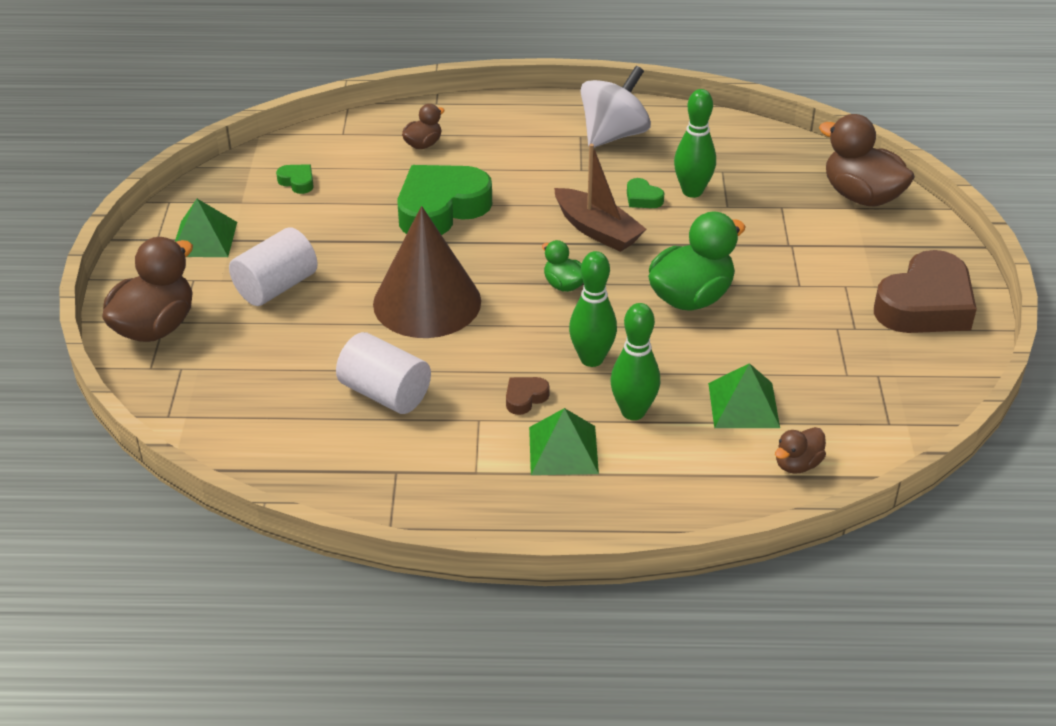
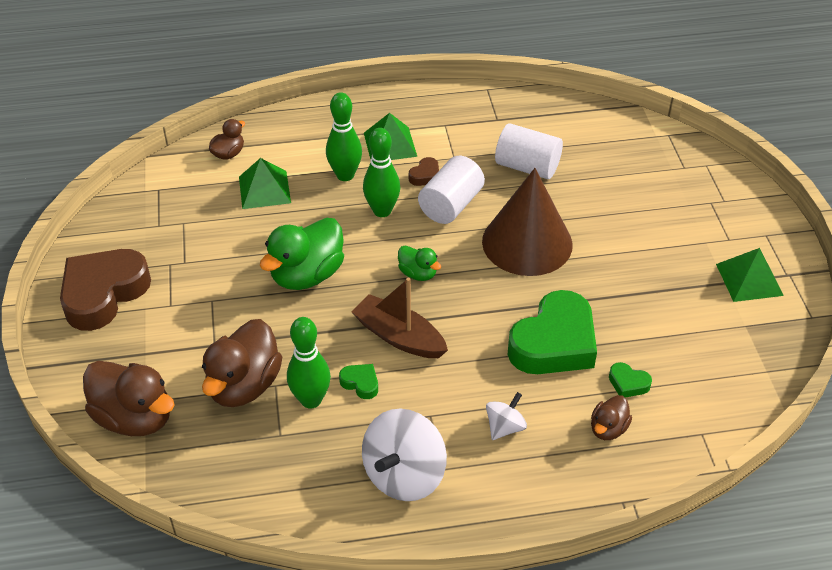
camera: 170 degrees right, 5 degrees up
(155, 327) = (727, 195): brown duck -> brown duck (244, 385)
(276, 287) = (657, 241): white cylinder -> white cylinder (450, 205)
(297, 182) = (708, 357): green heart -> green heart (628, 383)
(515, 155) = (505, 427): none -> white spinning top

